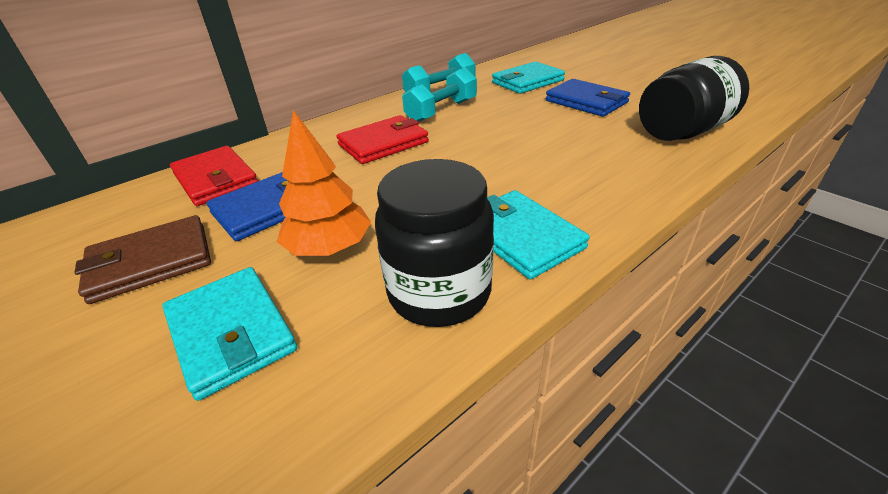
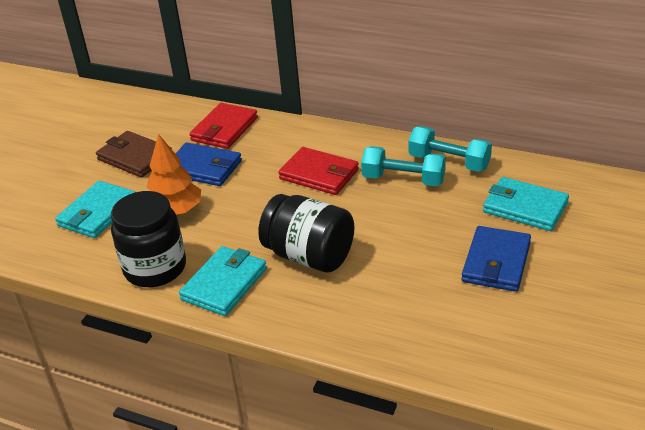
camera: 65 degrees right, 0 degrees up
(682, 132) = (460, 342): black jar -> black jar (309, 256)

